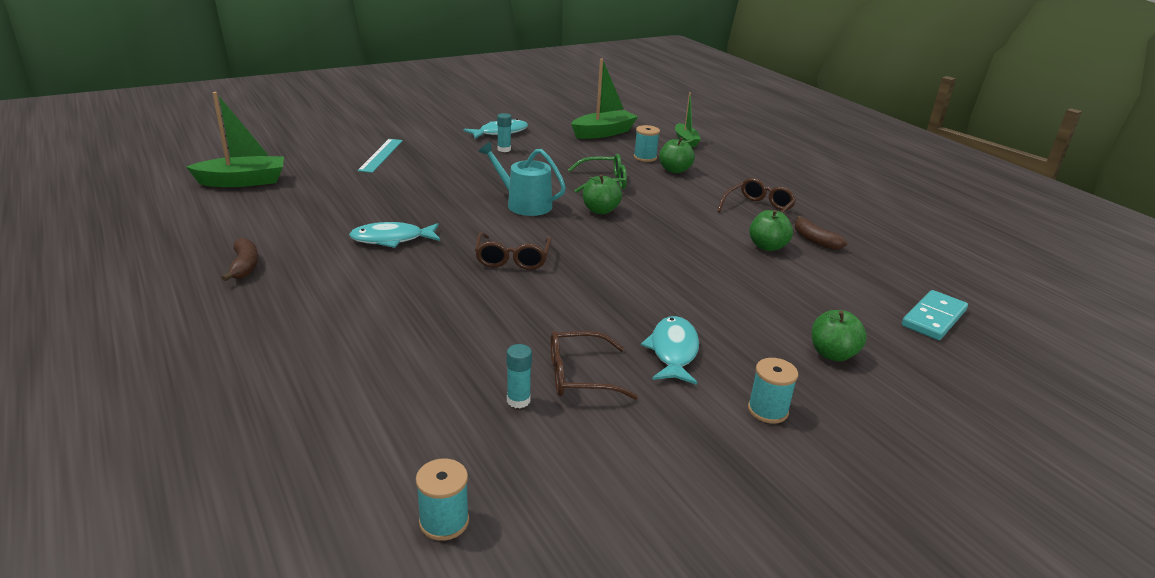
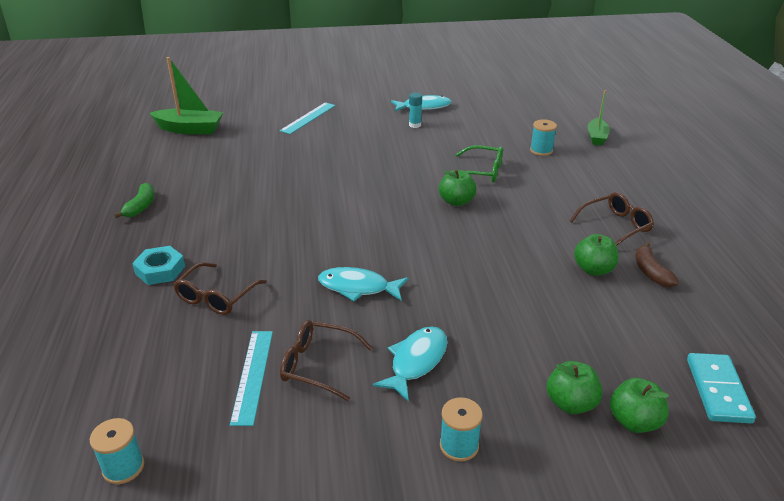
camera: 25 degrees right, 5 degrees up
(245, 266) = (141, 206): brown banana -> green banana
(324, 324) = (160, 270): none -> turquoise nut
(392, 239) = (261, 201): turquoise fish -> turquoise fish (358, 287)
(512, 259) = (344, 237): brown glasses -> brown glasses (216, 297)
(518, 400) = (252, 375): turquoise glue stick -> turquoise ruler
(524, 204) = (392, 184): turquoise watering can -> none
(603, 133) = (520, 118): green boat -> none
(674, 170) = (561, 168): green apple -> green apple (634, 421)
(933, 318) = (717, 390): turquoise domino -> turquoise domino turned 60 degrees counterclockwise

